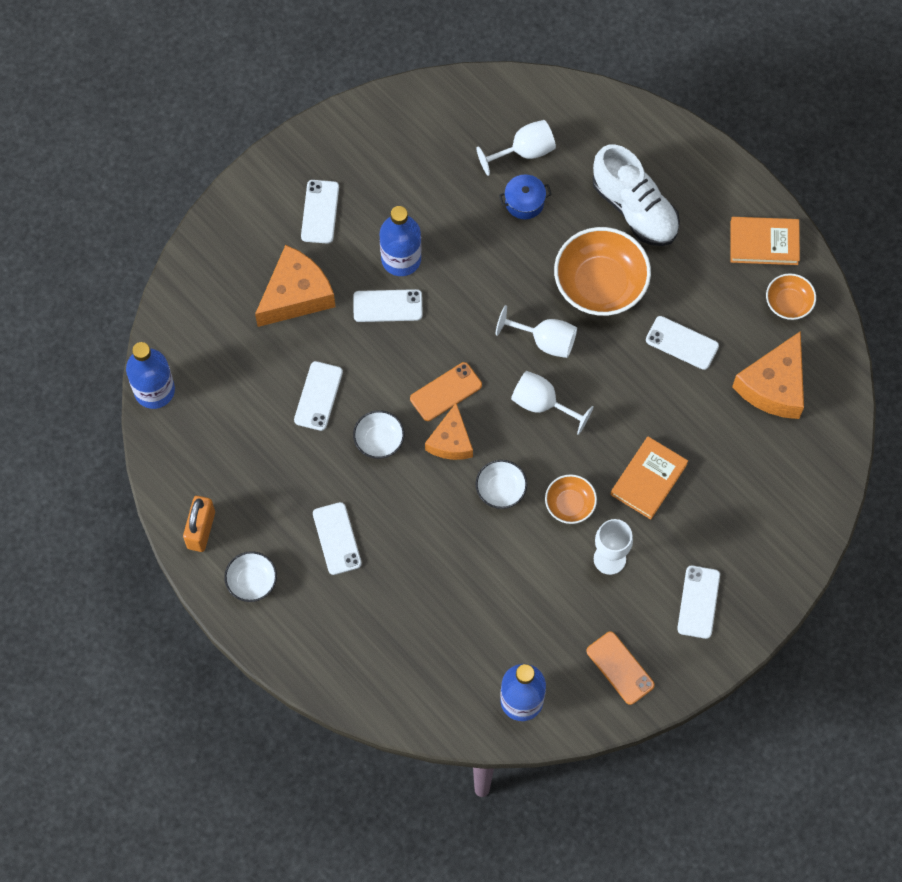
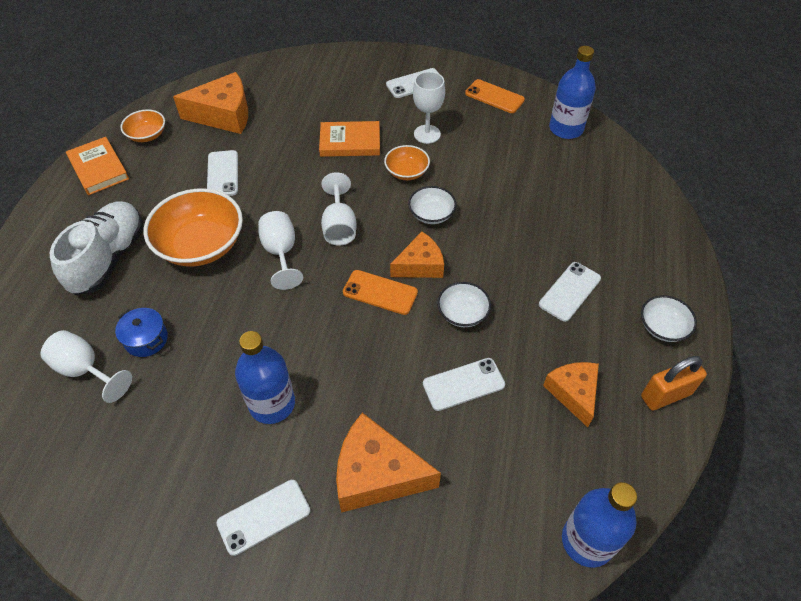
camera: 125 degrees left, 15 degrees down
(253, 466) = (573, 393): none -> orange cheese
(387, 306) = (330, 384): white phone -> none
(620, 668) = (494, 97): orange phone -> orange phone turned 75 degrees counterclockwise

